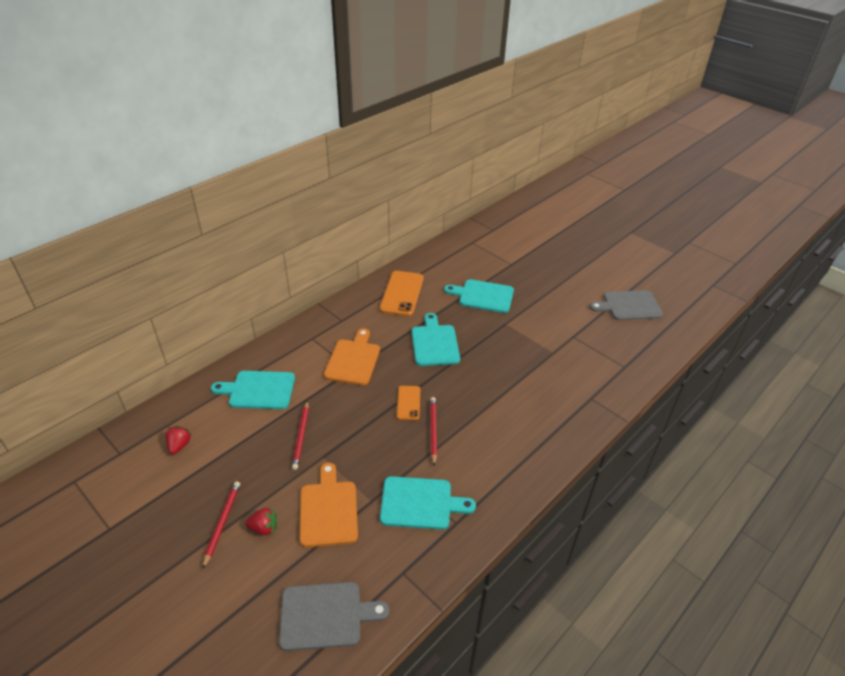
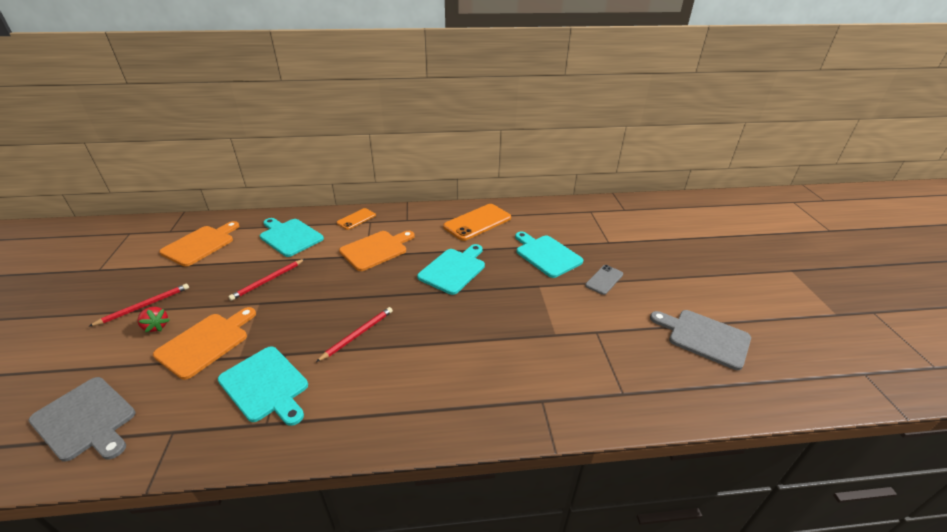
camera: 40 degrees right, 5 degrees down
(179, 445) = (200, 244): red strawberry -> orange cutting board
(408, 403) = (370, 302): orange phone -> orange phone (356, 219)
(539, 296) = (604, 280): none -> grey phone

